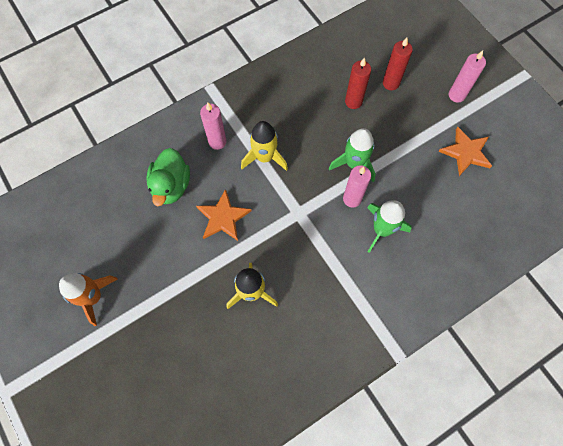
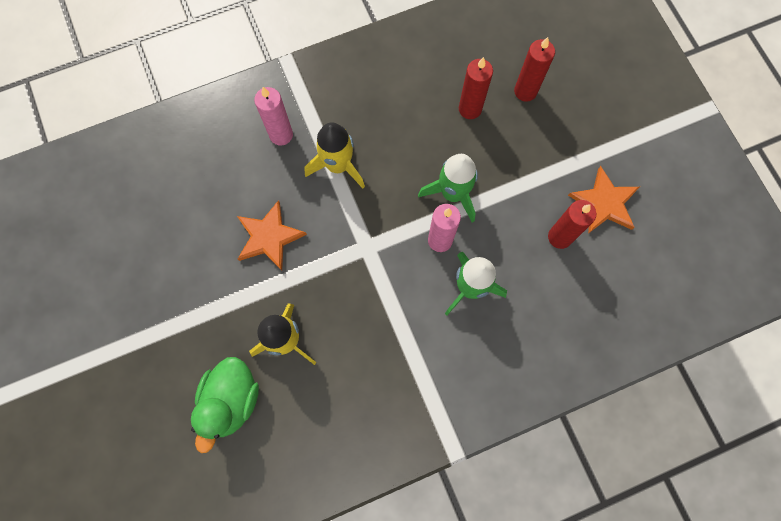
camera: 10 degrees right, 5 degrees up
(93, 297) = (88, 311): orange rocket -> none
(171, 186) = (211, 184): green duck -> green duck (231, 400)
(439, 182) = (560, 237): none -> red candle
(456, 95) = (610, 122): pink candle -> none

